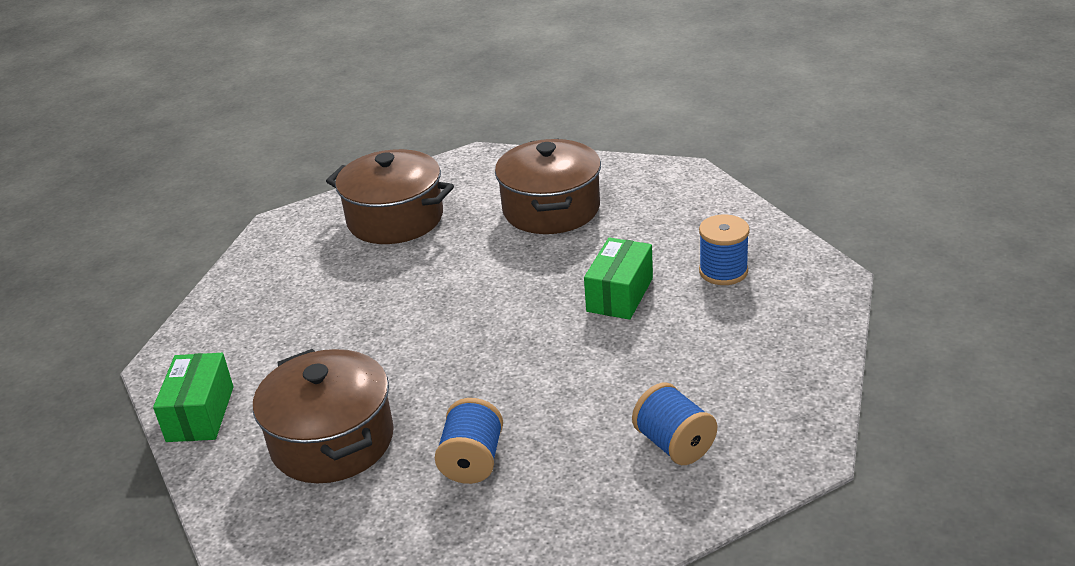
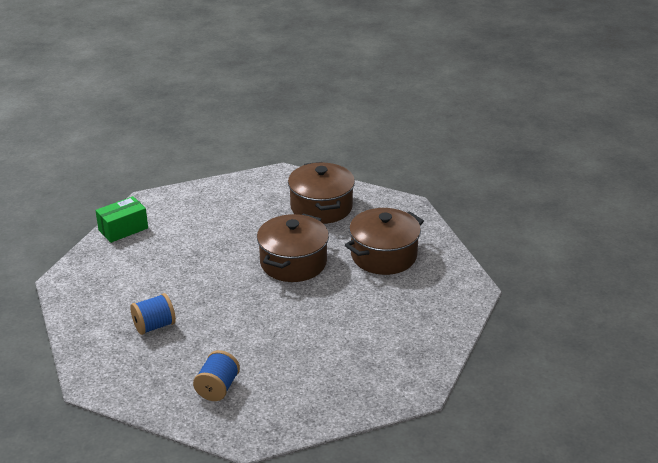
camera: 50 degrees right, 0 degrees up
(332, 441) = (135, 276): brown pot -> brown pot (293, 263)
(620, 295) = (326, 316): green box -> none
(723, 271) = (384, 346): blue spool -> none

